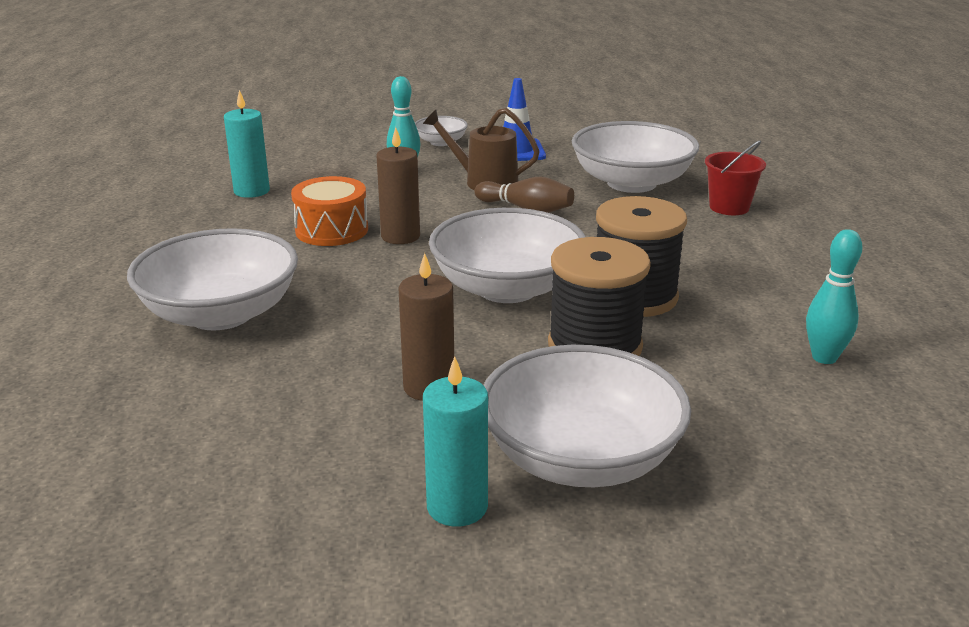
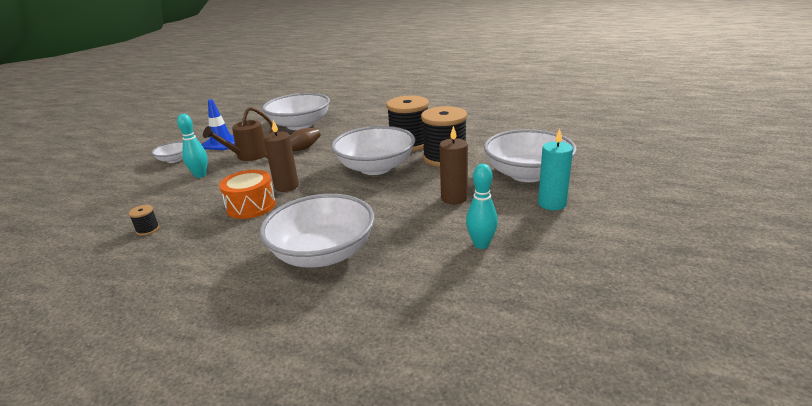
camera: 65 degrees left, 0 degrees up
(251, 191) = (148, 229): turquoise candle -> black spool
(729, 207) = (349, 113): red bucket -> none
(824, 357) = (482, 122): turquoise bowling pin -> turquoise bowling pin (481, 244)

